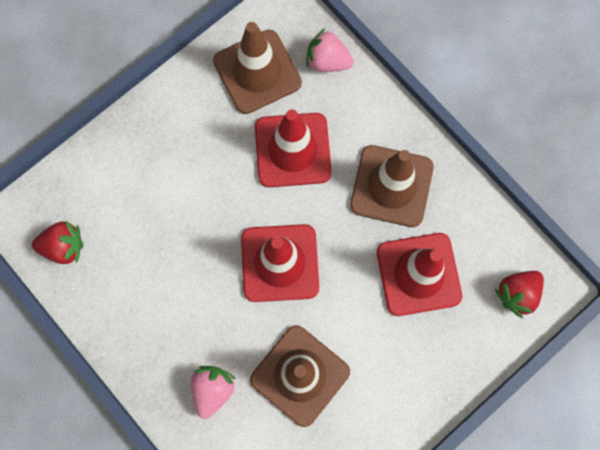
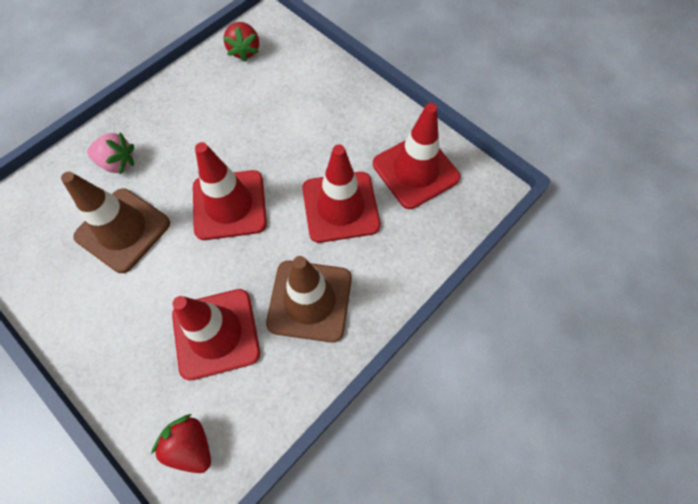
camera: 85 degrees right, 10 degrees down
(257, 72) = (415, 171): brown traffic cone -> red traffic cone
(327, 61) = (437, 230): pink strawberry -> none

